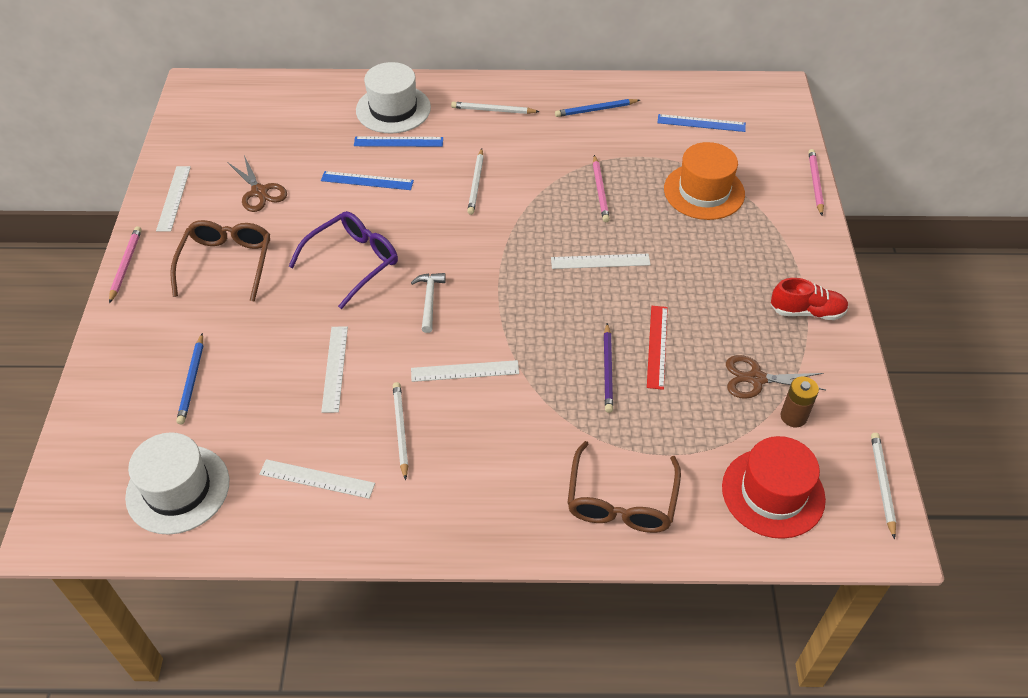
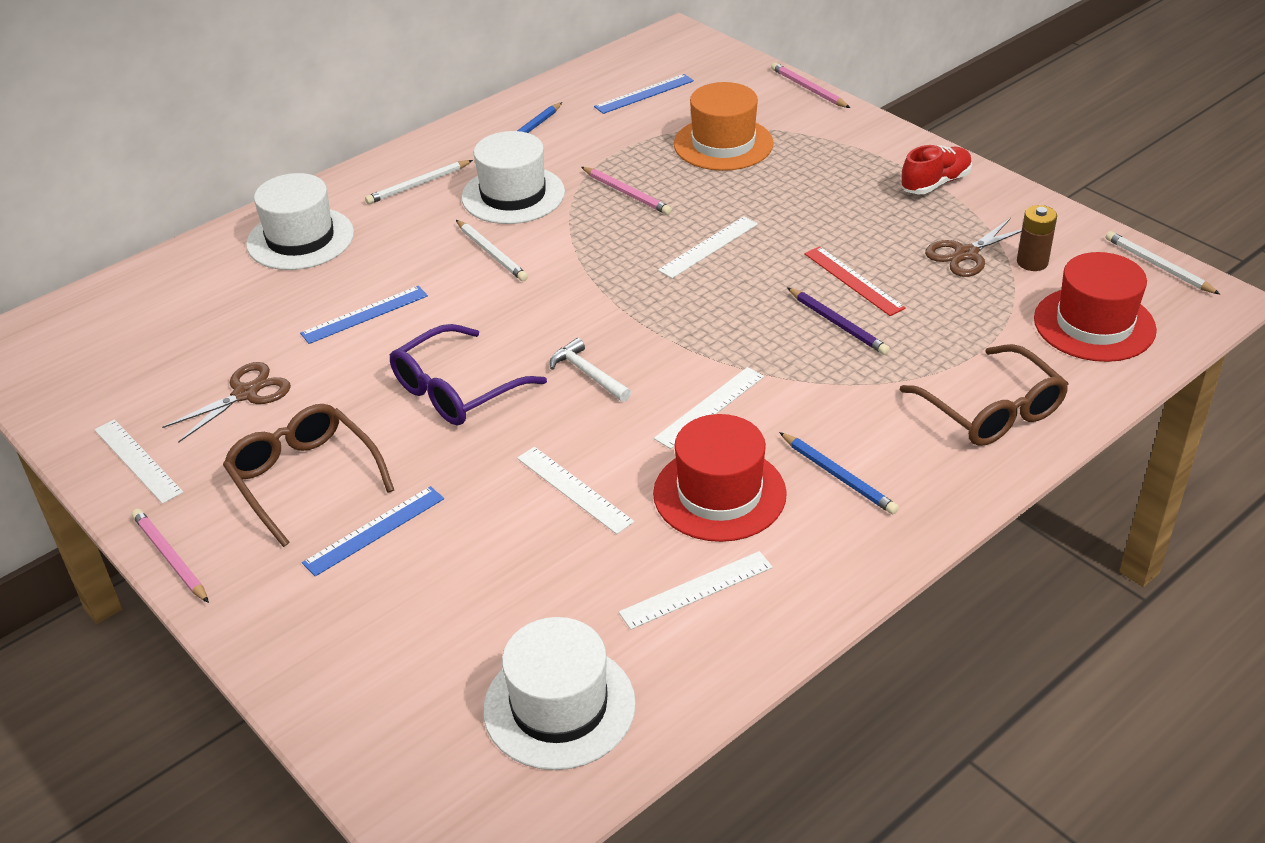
camera: 40 degrees left, 10 degrees down
(192, 381) = (426, 605): blue pencil -> blue pencil (838, 476)
(259, 192) = (245, 394): brown scissors -> brown scissors turned 60 degrees counterclockwise
(353, 262) = (456, 390): purple glasses -> purple glasses turned 135 degrees counterclockwise
(398, 142) = (350, 263): blue ruler -> blue ruler (374, 530)
(400, 430) = (719, 494): white pencil -> red hat
(535, 150) = (513, 195): none -> white hat

